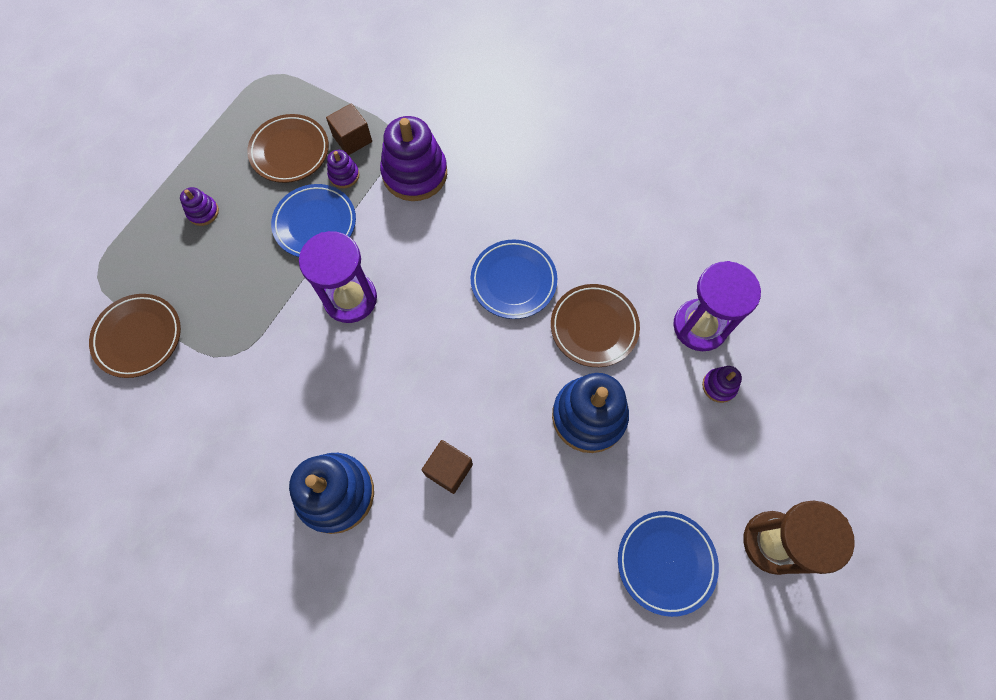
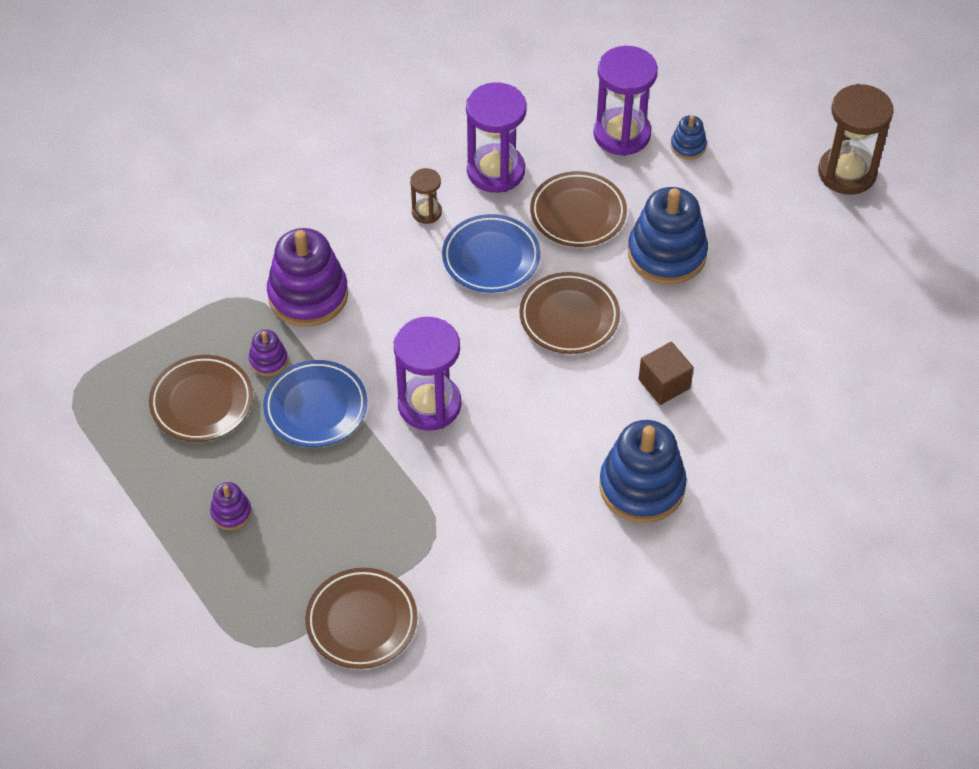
camera: 65 degrees left, 15 degrees down
(352, 139) = (224, 337): brown cube -> none
(482, 365) = (569, 317): none -> brown plate
(534, 216) = (426, 212): none -> brown hourglass
(603, 247) = (495, 171): none -> purple hourglass
(666, 562) = (830, 253): blue plate -> none
(719, 386) = (688, 146): purple stacking toy -> blue stacking toy

